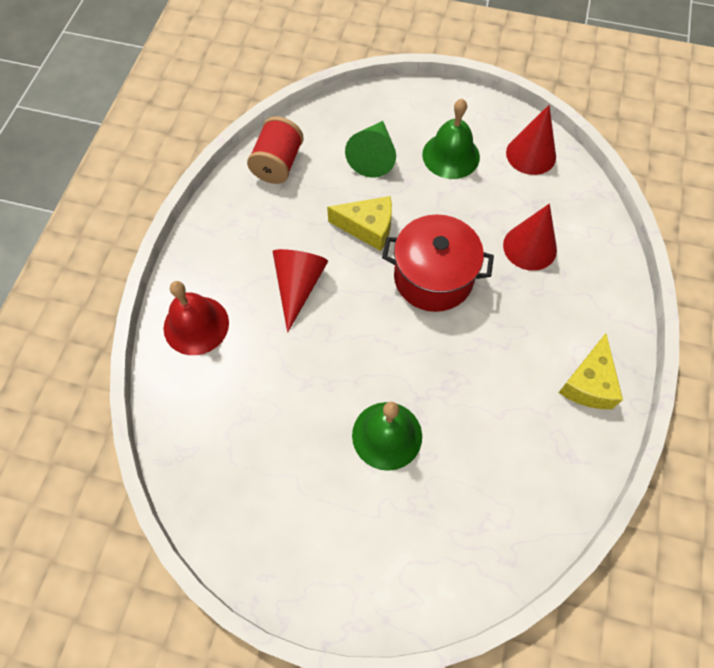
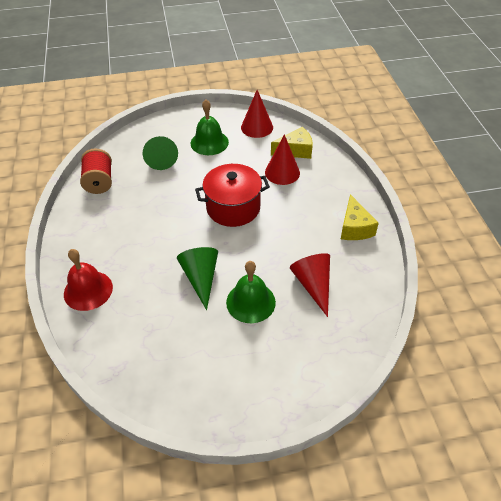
camera: 25 degrees left, 15 degrees down
(298, 286) = (148, 243): red cone -> red cone (313, 285)
(340, 370) = (201, 278): none -> green cone
(368, 228) = (177, 196): yellow cheese -> yellow cheese (295, 150)

